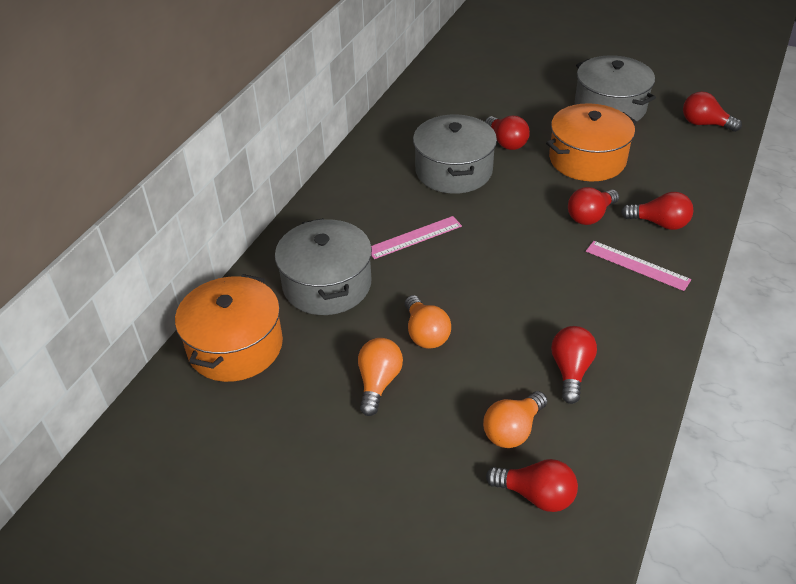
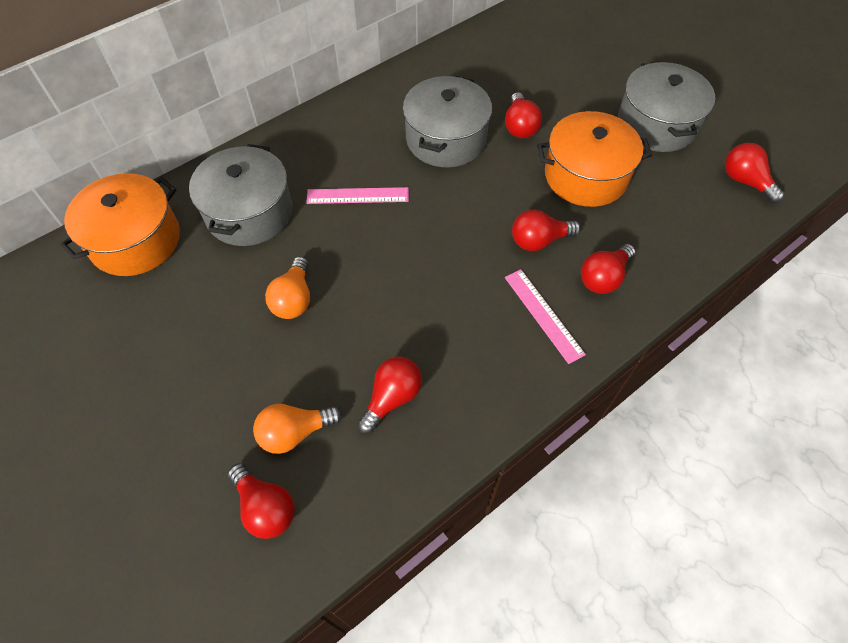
camera: 25 degrees right, 15 degrees up
(378, 383) = (219, 329): orange light bulb -> none
(659, 223) = (603, 278): red light bulb -> red light bulb turned 90 degrees clockwise

